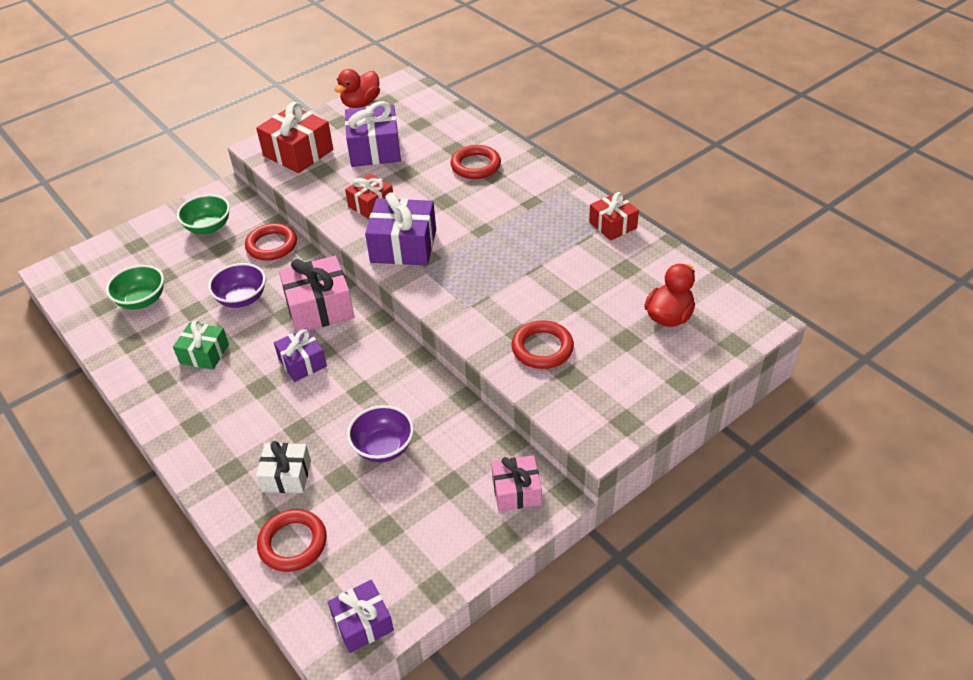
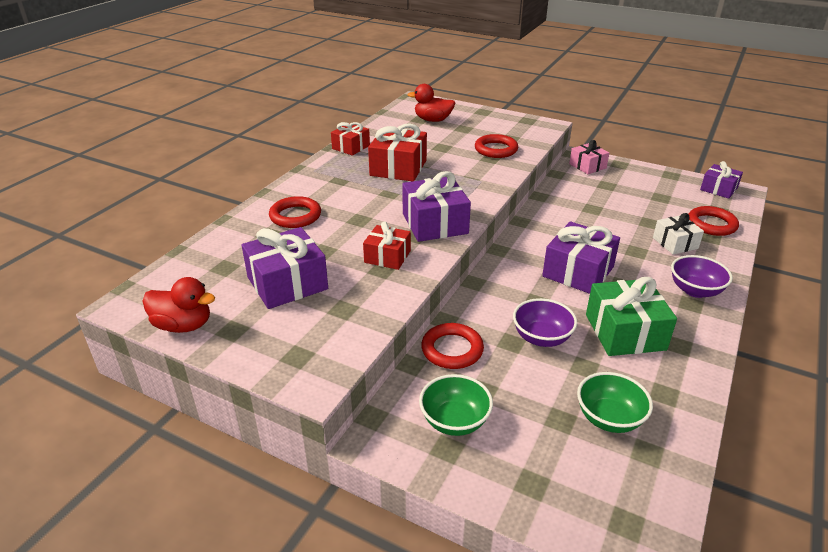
camera: 115 degrees left, 10 degrees down
(204, 354) = (624, 332): green gift -> green gift, size x1.62
(298, 152) = (314, 341): red gift -> red gift (398, 168)
(302, 362) = (578, 272): purple gift -> purple gift, size x1.62
(319, 307) = (512, 284): pink gift -> none
(383, 447) = (610, 213): purple bowl -> purple bowl (695, 290)

